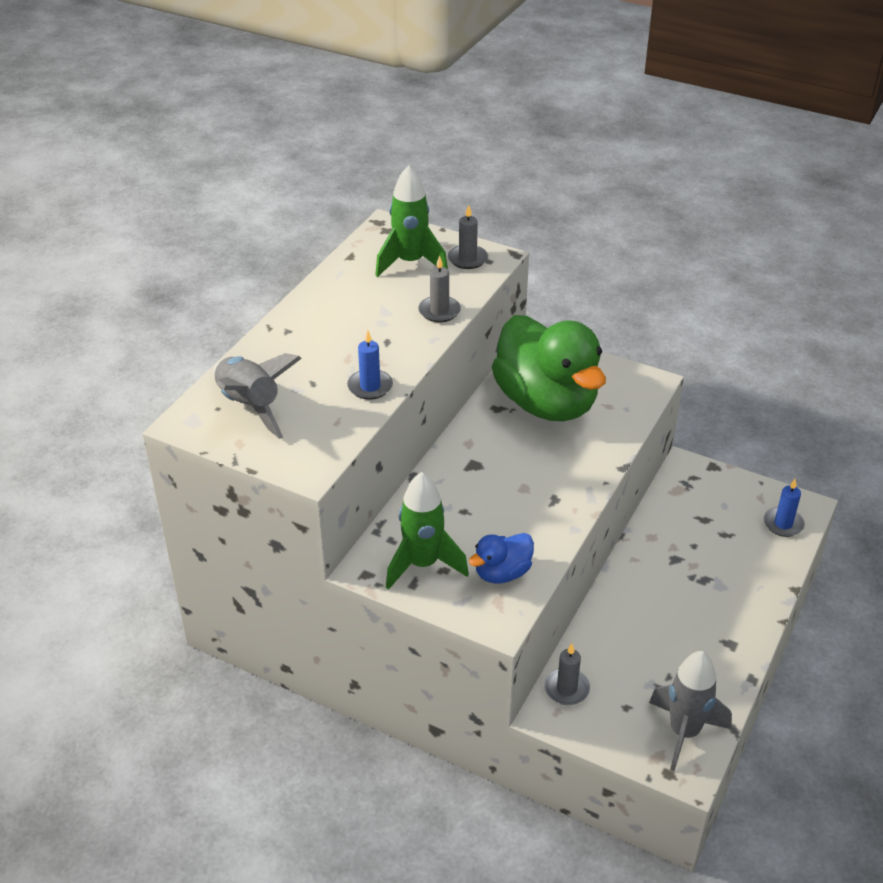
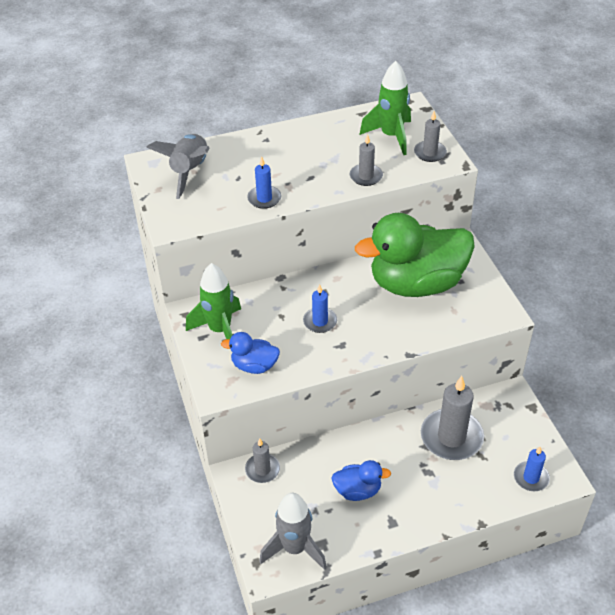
camera: 45 degrees right, 5 degrees up
(507, 492) = (320, 321): none -> blue candle
(546, 403) = (416, 283): green duck -> green duck turned 60 degrees clockwise
(670, 640) = (358, 490): none -> blue duck
(685, 536) = (451, 437): none -> grey candle

